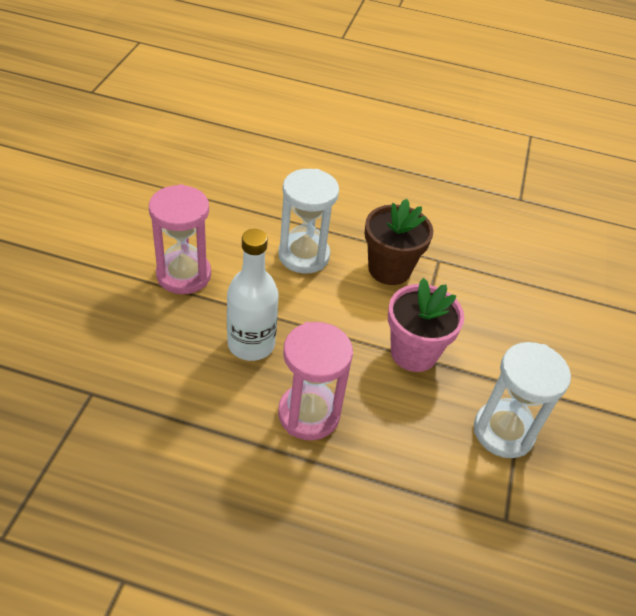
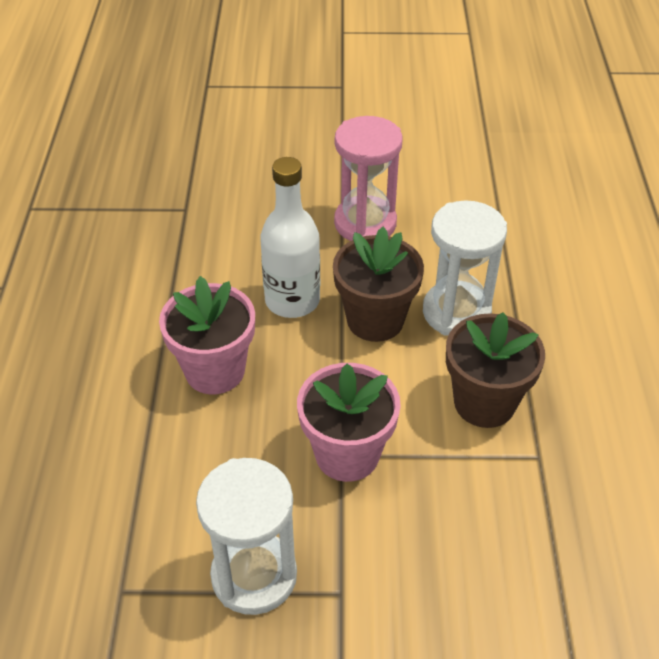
camera: 80 degrees right, 0 degrees up
(293, 301) = (375, 320): none -> brown flower pot
(309, 414) = (215, 371): pink hourglass -> pink flower pot

